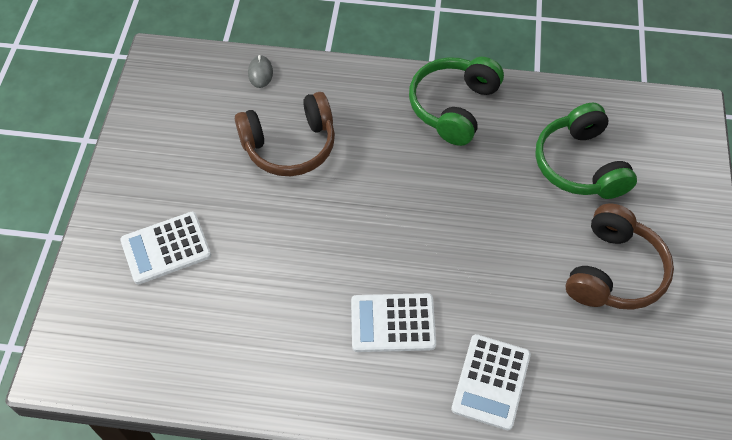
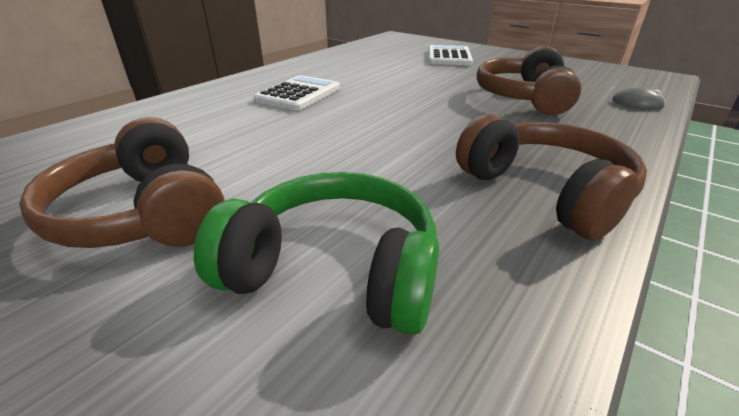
camera: 120 degrees right, 25 degrees down
(453, 107) = (545, 191): green headphones -> brown headphones
(491, 382) = (191, 111): white calculator -> none

